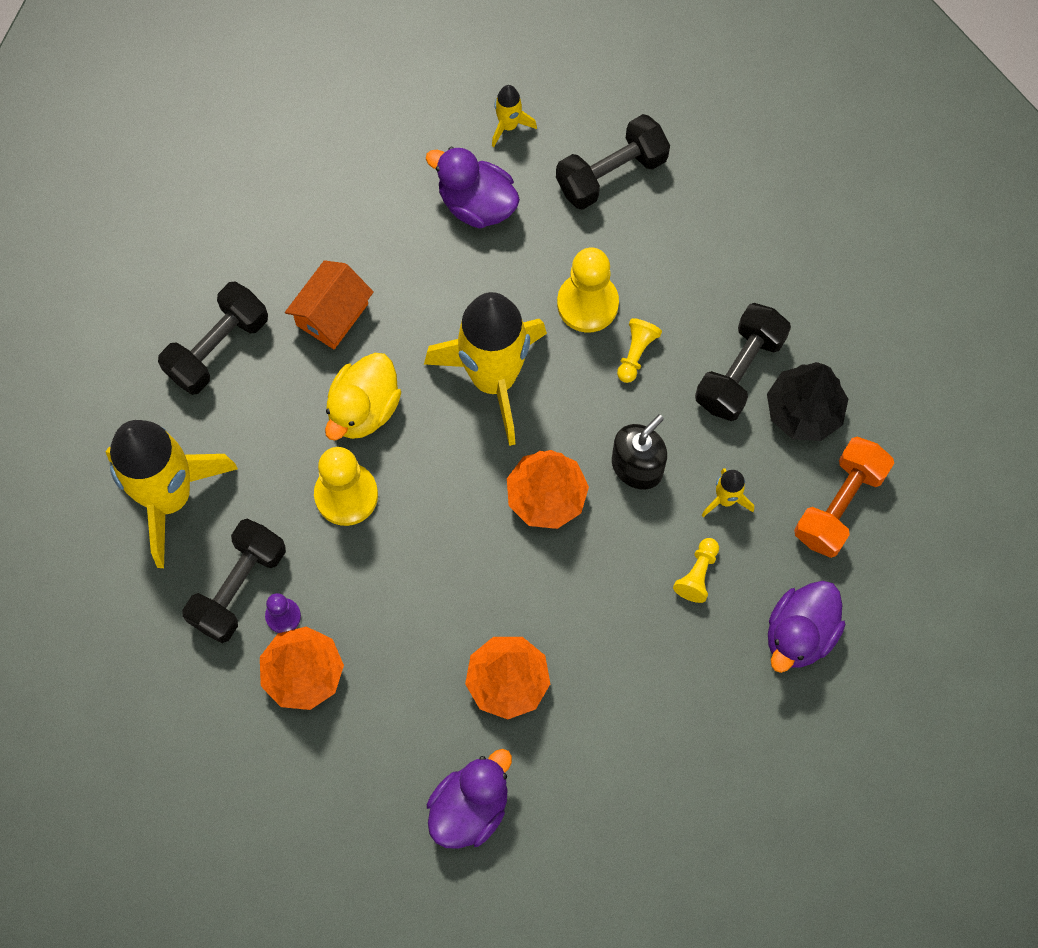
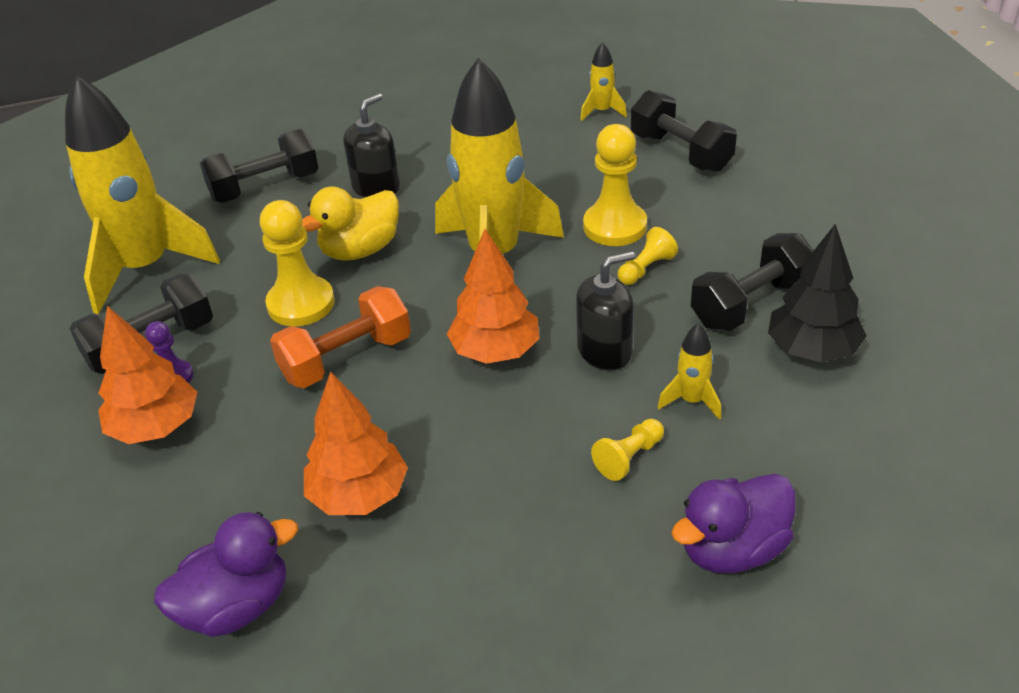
camera: 25 degrees right, 30 degrees down
(332, 314) = (376, 187): orange house -> black soap dispenser
(476, 203) = (547, 148): purple duck -> none
(611, 173) = (681, 153): black dumbbell -> black dumbbell turned 60 degrees clockwise
(839, 504) = (828, 438): orange dumbbell -> orange dumbbell (346, 358)

